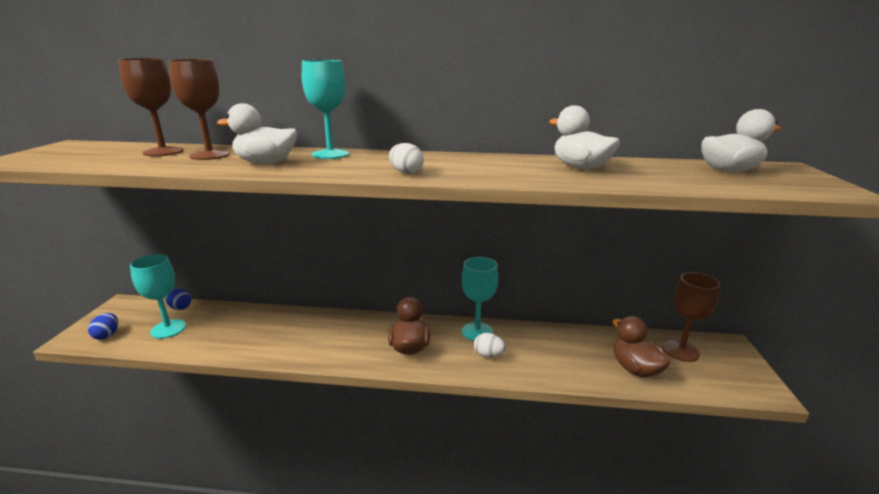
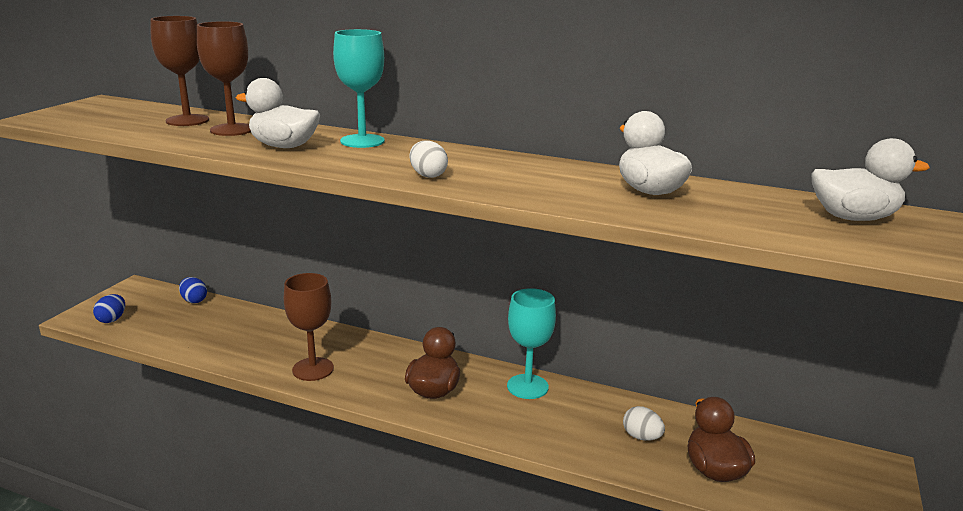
camera: 15 degrees right, 0 degrees up
(168, 329) = (175, 323): turquoise goblet -> none
(488, 355) = (527, 417): white egg -> white egg (641, 437)
(680, 351) = (796, 460): brown goblet -> brown goblet (313, 369)

